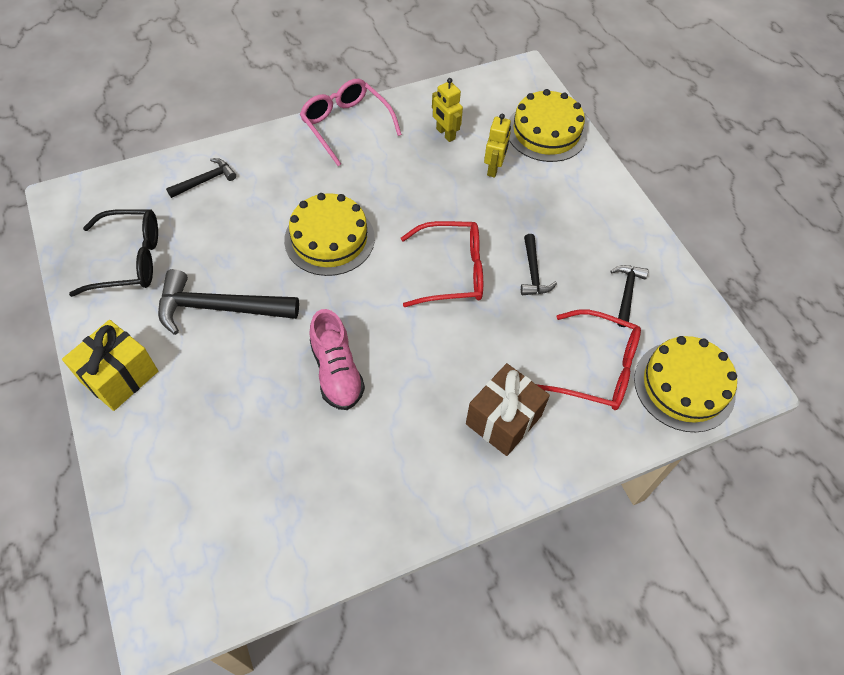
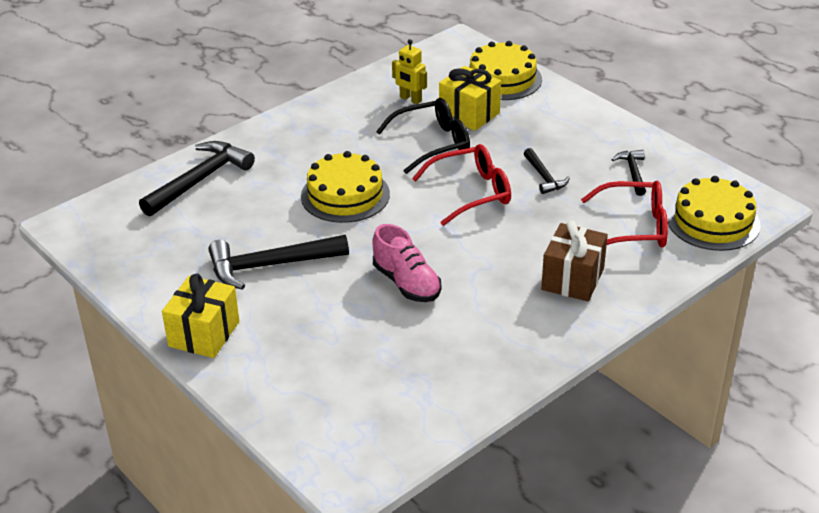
camera: 15 degrees left, 20 degrees down
(130, 260) = (161, 252): black glasses -> black glasses (433, 143)
(205, 180) = (200, 180): black hammer -> black hammer, size x1.85
(346, 125) = (312, 112): pink glasses -> none
(494, 168) = (469, 114): yellow robot -> yellow gift

